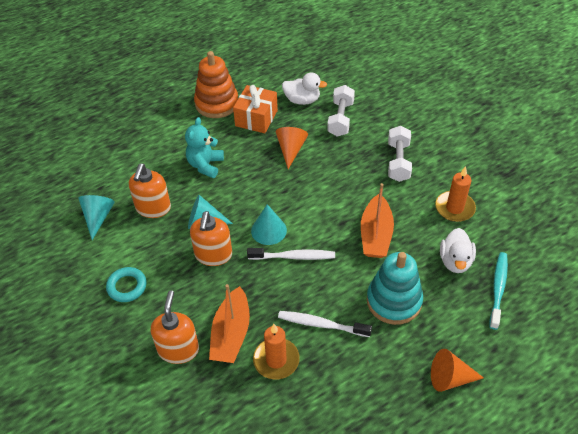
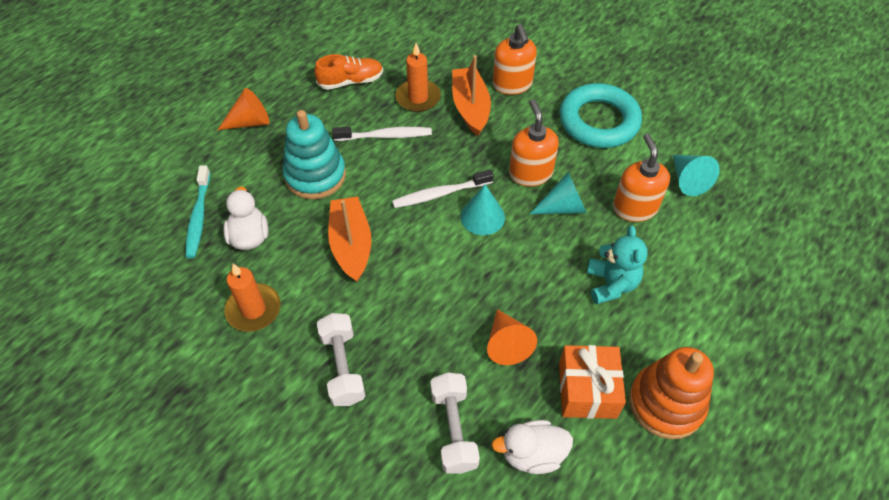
camera: 160 degrees right, 5 degrees up
(127, 286) = (598, 121): turquoise ring -> turquoise ring, size x1.88
(338, 402) = (351, 81): none -> orange shoe

